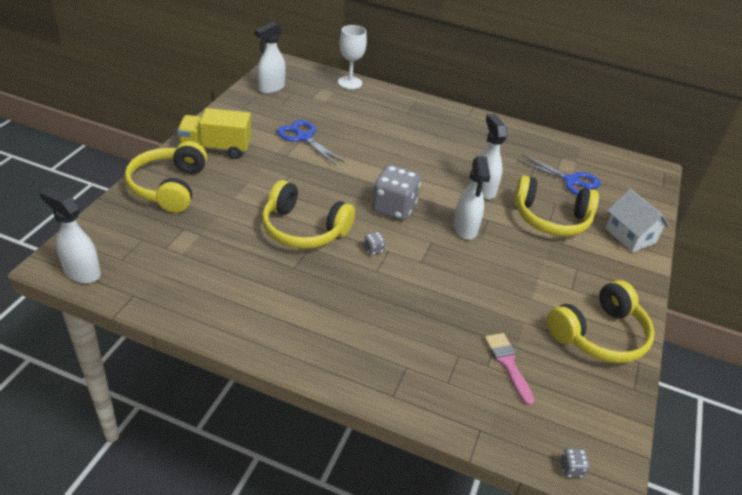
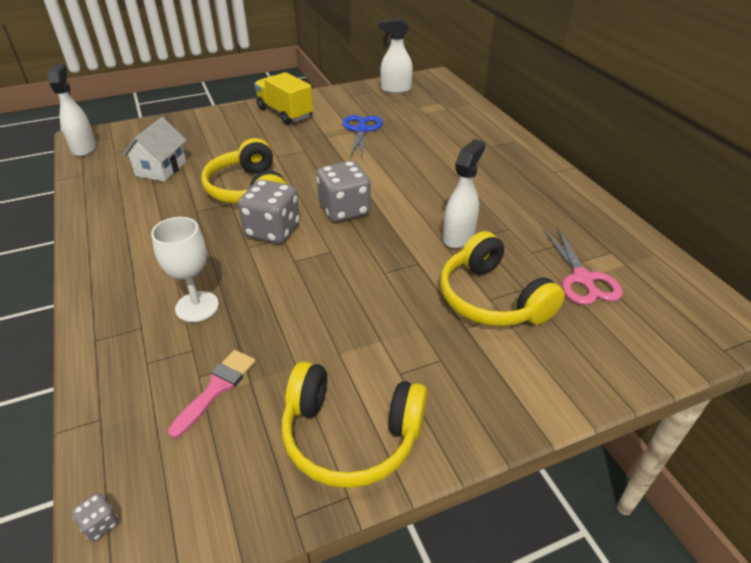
camera: 50 degrees right, 0 degrees up
(169, 187) = (213, 124): yellow headphones -> none
(350, 83) = (472, 107): white goblet -> white goblet (197, 306)
(373, 250) = (272, 230): grey dice -> grey dice, size x2.45
(465, 229) = (381, 258): white spray bottle -> none
(571, 181) = (583, 279): blue scissors -> pink scissors
(630, 236) = (570, 371): white house -> white house (161, 169)

